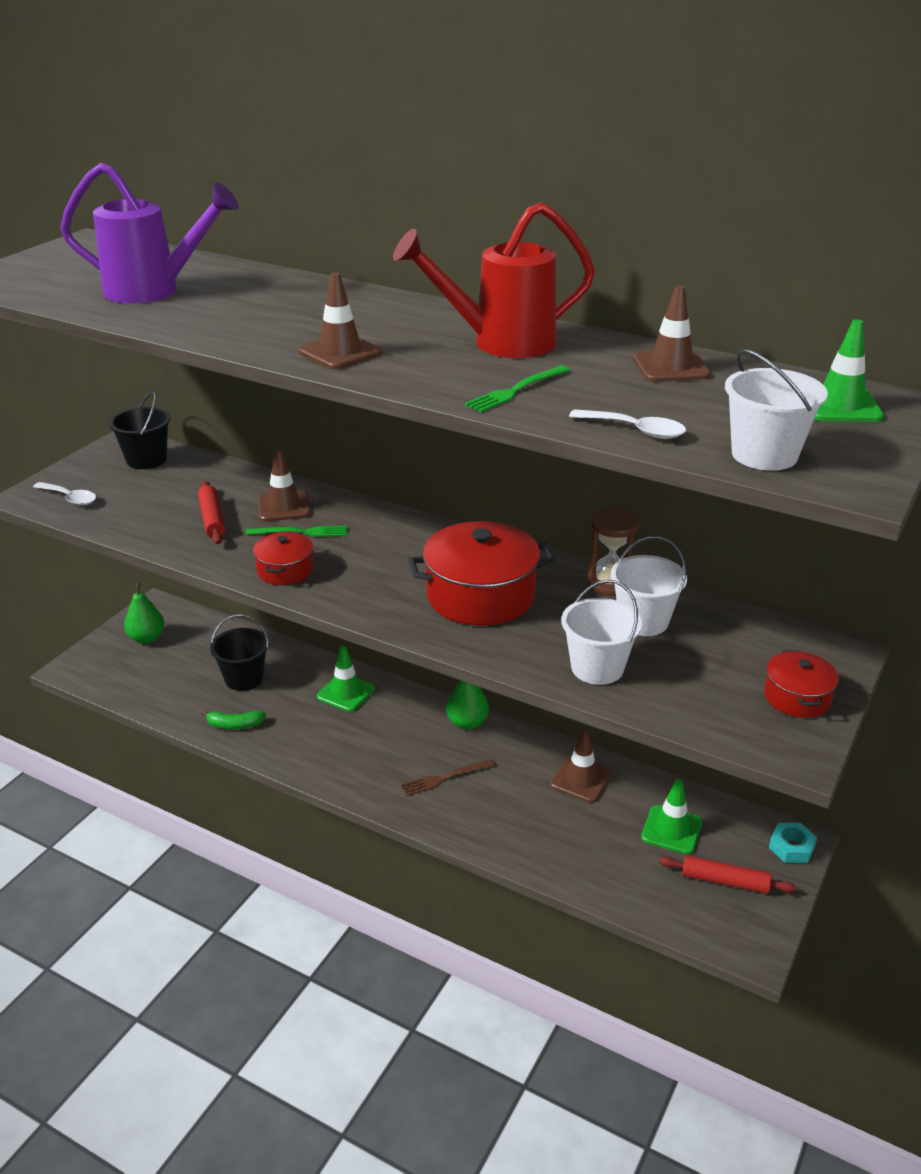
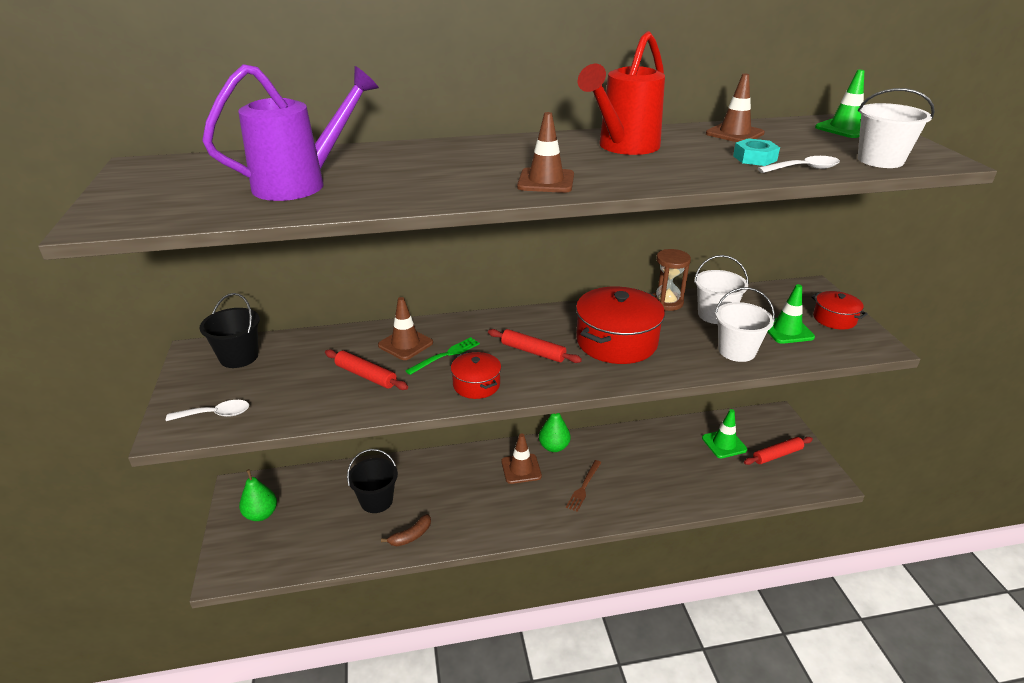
camera: 40 degrees left, 0 degrees up
(234, 725) = (411, 536): green banana -> brown banana
(346, 693) = (459, 470): green traffic cone -> green traffic cone (786, 330)
(382, 566) = (533, 352): none -> red rolling pin
(516, 390) = (698, 169): green fork -> none
(581, 780) = (652, 444): brown traffic cone -> brown traffic cone (521, 469)
(791, 847) = (779, 420): turquoise nut -> turquoise nut (754, 158)

